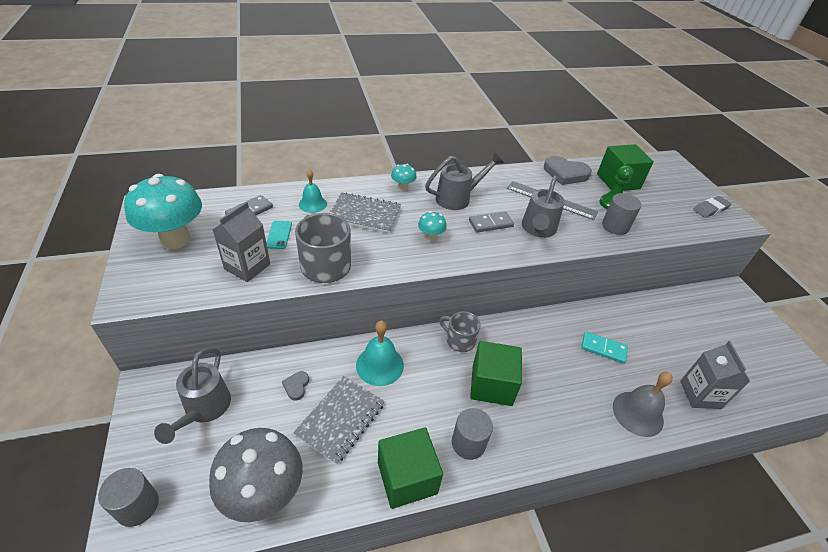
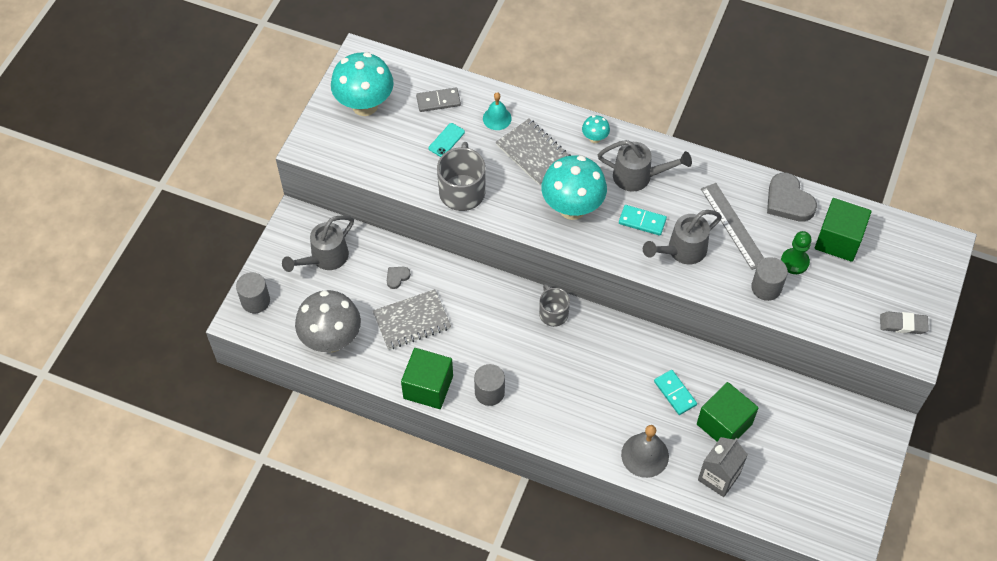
camera: 40 degrees right, 15 degrees up
(247, 266) = (403, 161): grey carton -> none
(379, 365) = (470, 296): turquoise bell -> none
(430, 237) = (572, 208): turquoise mushroom -> turquoise mushroom, size x2.25
(490, 223) = (642, 221): grey domino -> turquoise domino
(492, 385) = (546, 363): green cube -> green cube (724, 424)

